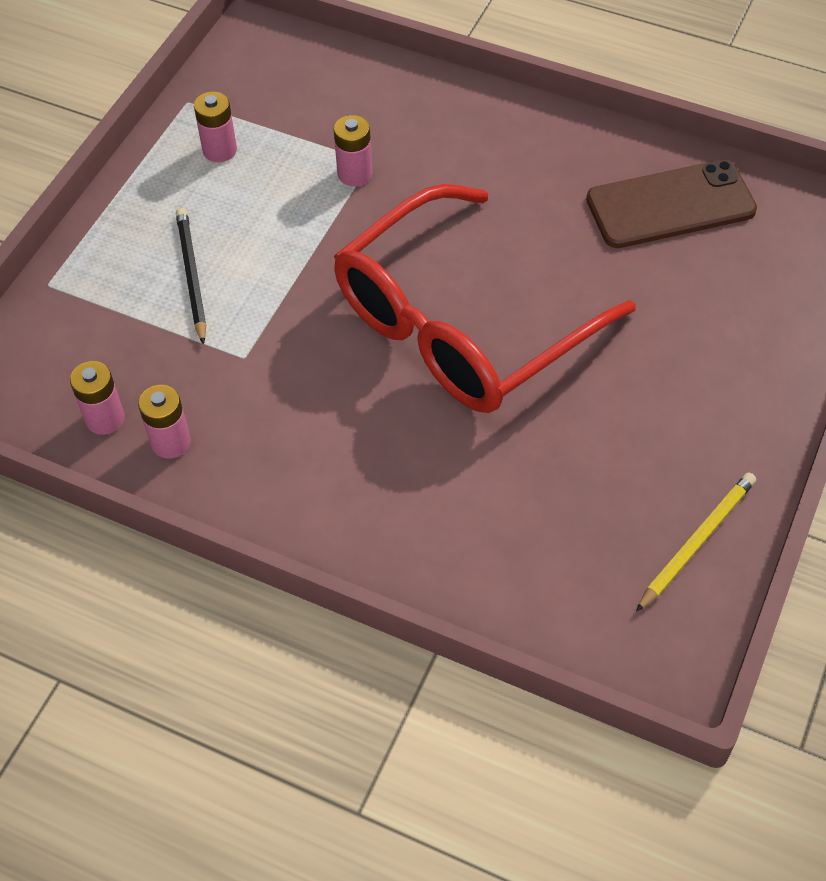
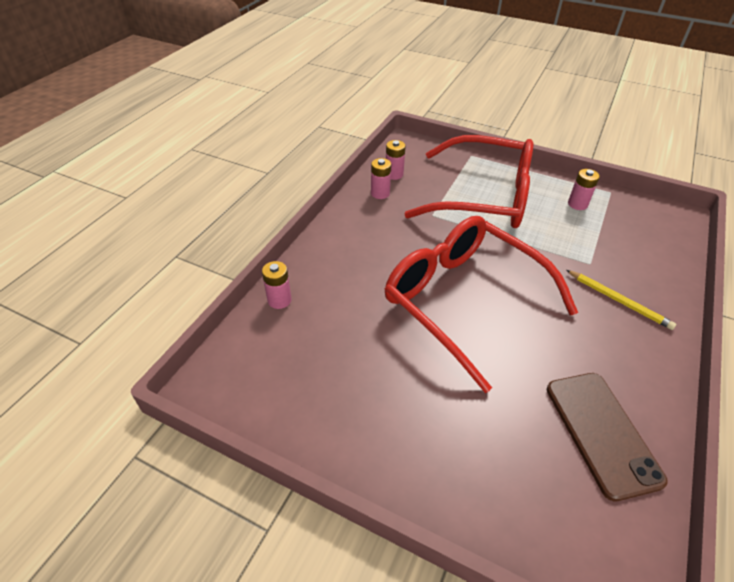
camera: 90 degrees right, 10 degrees down
(191, 276) = (484, 197): black pencil -> red glasses
(354, 174) = (577, 256): pink battery -> pink battery (279, 300)
(696, 541) = (291, 410): yellow pencil -> yellow pencil (619, 301)

